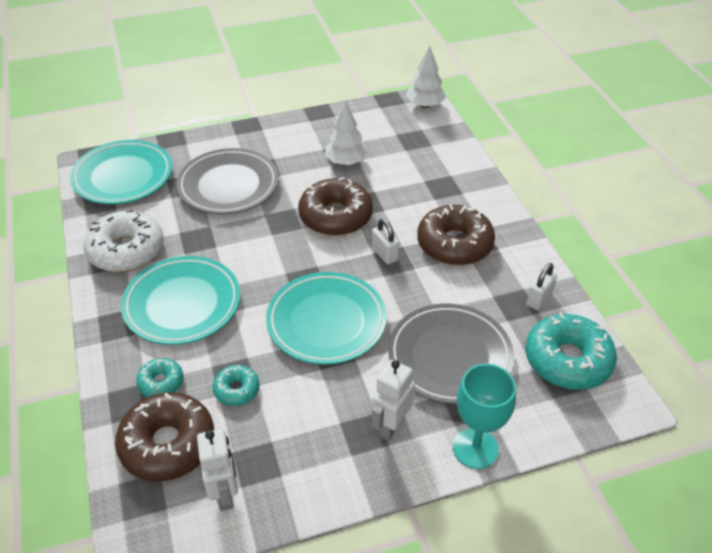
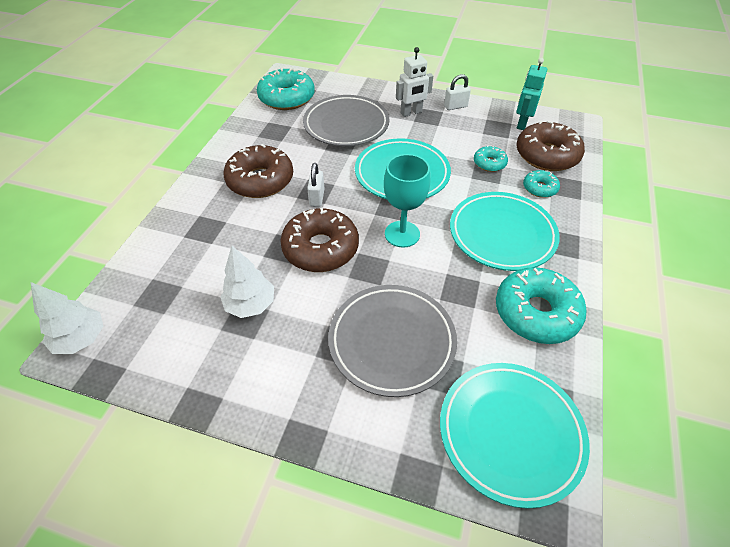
camera: 145 degrees left, 5 degrees up
(126, 250) = (536, 312): white donut -> turquoise donut
(225, 494) = (521, 124): white robot -> turquoise robot
(475, 448) = (378, 90): turquoise goblet -> turquoise goblet (402, 234)
(539, 299) = (258, 127): white padlock -> white padlock (455, 106)

